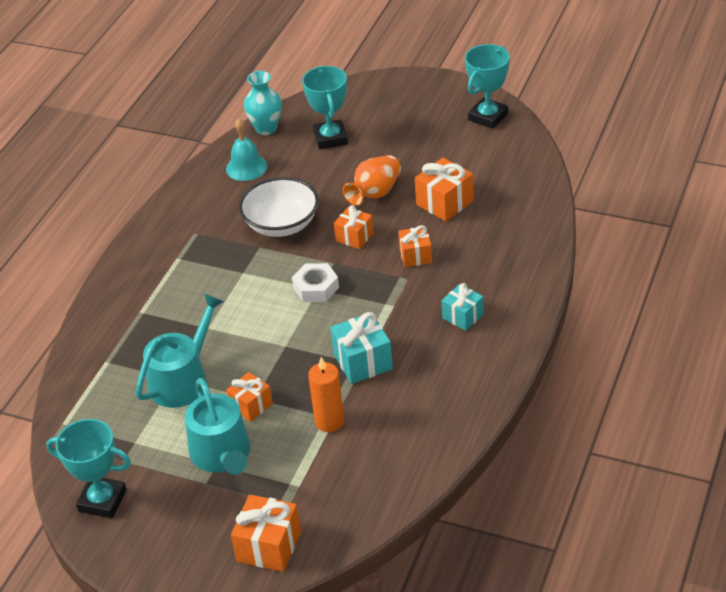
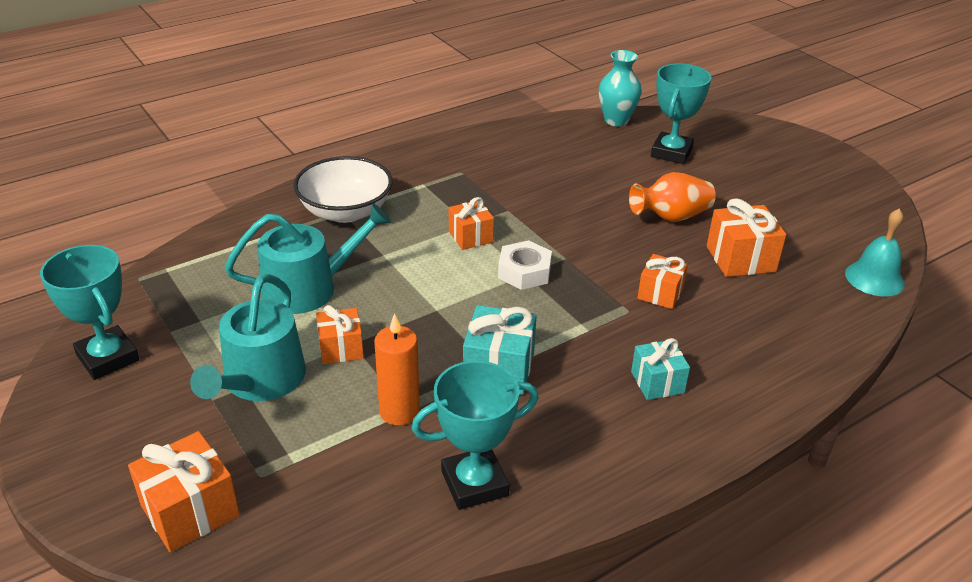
camera: 30 degrees right, 5 degrees down
(246, 167) = (565, 142): turquoise bell -> turquoise bell (874, 278)
(281, 225) = (549, 201): white bowl -> white bowl (345, 211)
(354, 237) = (611, 245): orange gift -> orange gift (470, 237)
(488, 117) = (861, 203): turquoise trophy -> turquoise trophy (474, 483)

